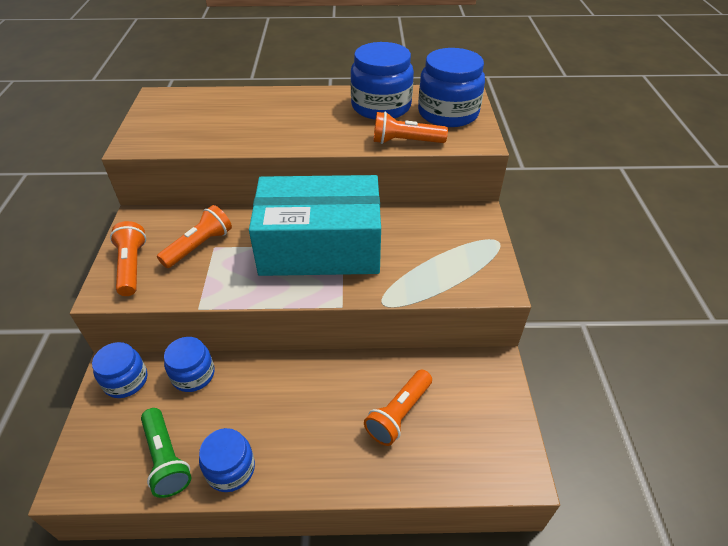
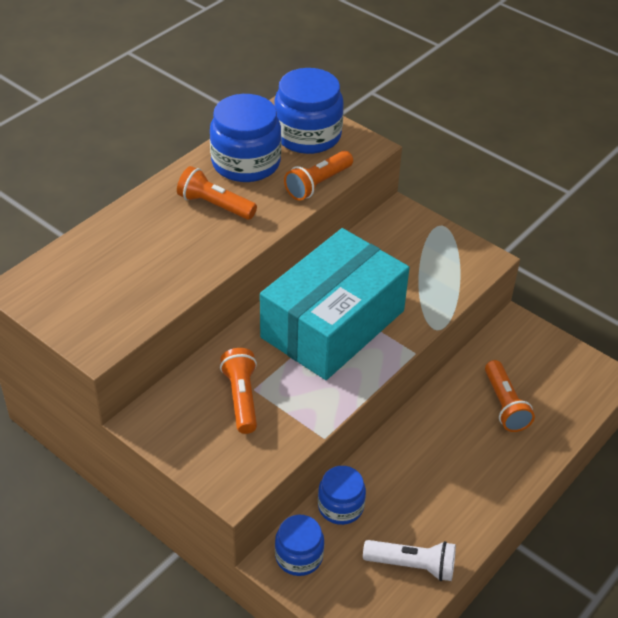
camera: 50 degrees left, 0 degrees up
(132, 266) = (217, 456): orange flashlight -> orange flashlight (214, 205)
(166, 459) = (412, 565): green flashlight -> white flashlight
(230, 469) = (459, 530): blue jar -> none

